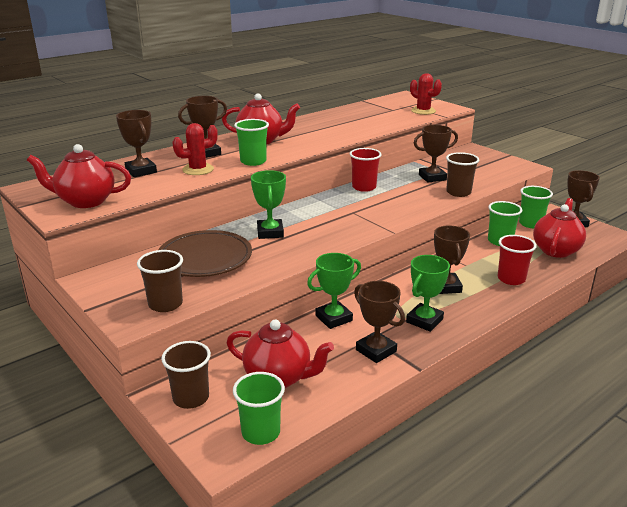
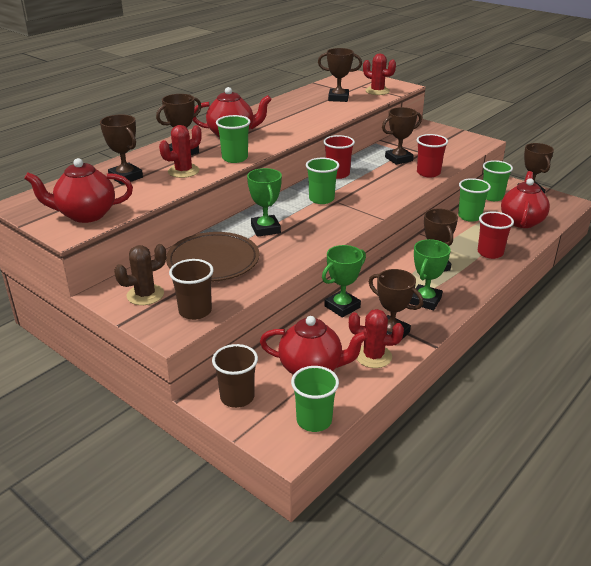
camera: 10 degrees left, 5 degrees up
(124, 284) = (145, 295): none -> brown cactus
(338, 209) = (321, 199): none -> green cup
(348, 372) = (373, 356): none -> red cactus
(381, 115) = (338, 98): none -> brown trophy
(458, 192) = (428, 173): brown cup -> red cup

